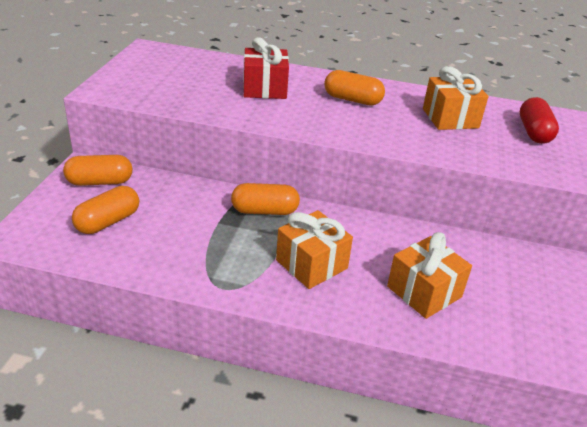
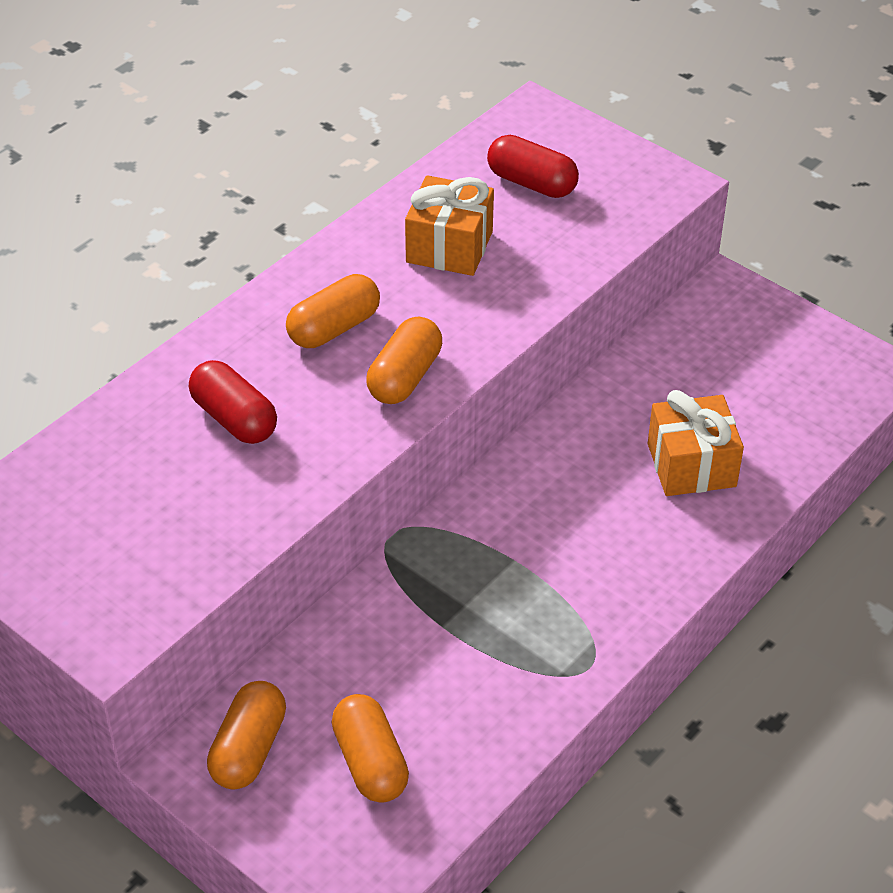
camera: 60 degrees left, 10 degrees up
(265, 89) = (234, 419): red gift -> red capsule
(265, 211) = (444, 561): orange capsule -> orange capsule (405, 377)
(311, 264) = (587, 554): orange gift -> none

